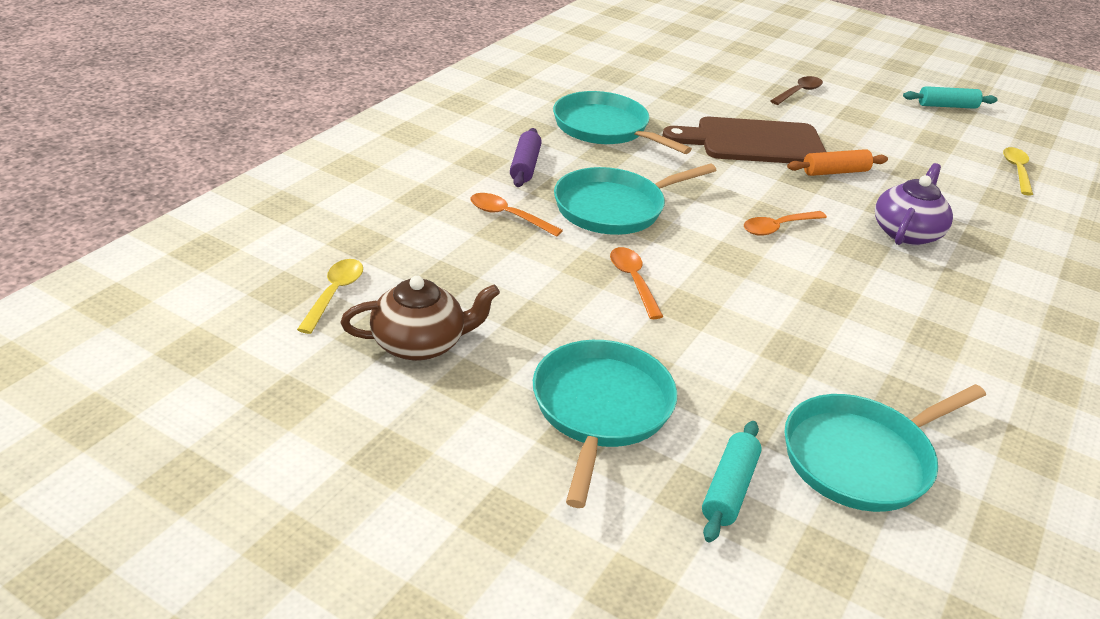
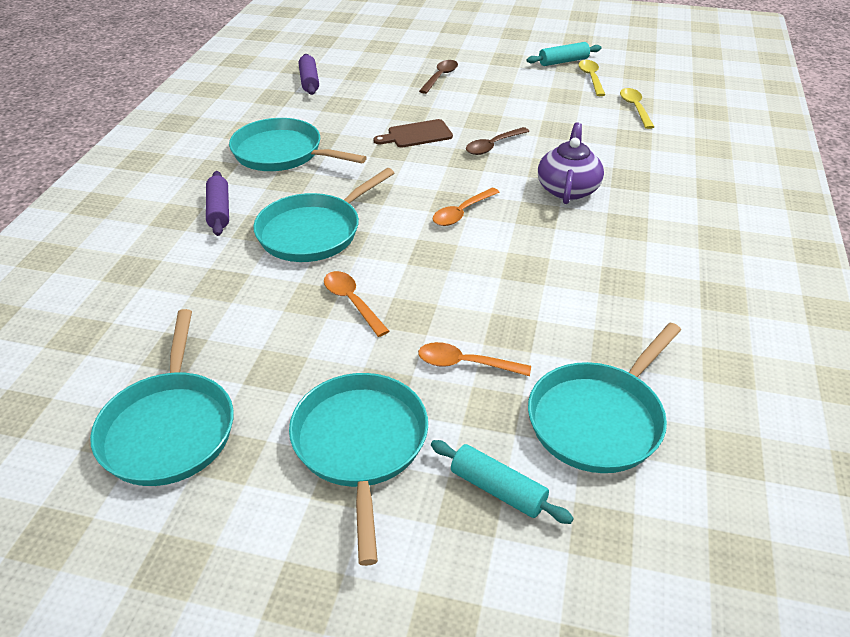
camera: 15 degrees left, 5 degrees up
(334, 294) = (67, 400): yellow spoon -> yellow spoon (591, 78)
(420, 343) = (169, 429): brown teapot -> turquoise pan
(508, 216) = (217, 267): orange spoon -> orange spoon (465, 364)
(654, 67) = (309, 81): none -> purple rolling pin
(729, 489) = (498, 489): turquoise rolling pin -> turquoise rolling pin turned 60 degrees counterclockwise
(754, 142) = (417, 134): brown cutting board -> brown cutting board, size x0.54
(835, 172) = (493, 146): orange rolling pin -> brown spoon

